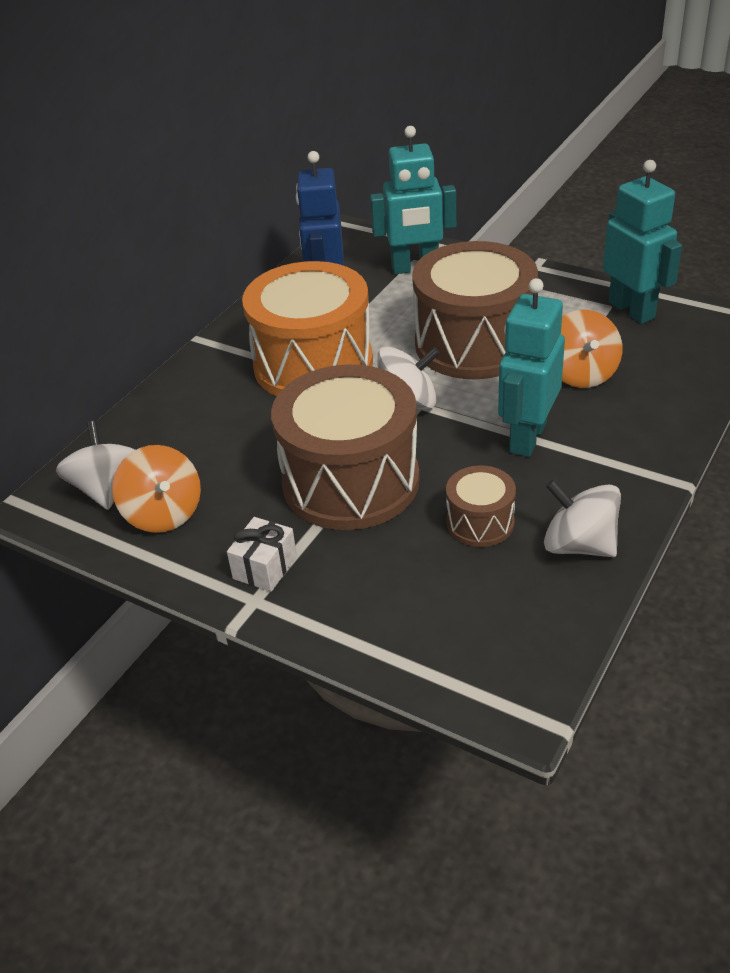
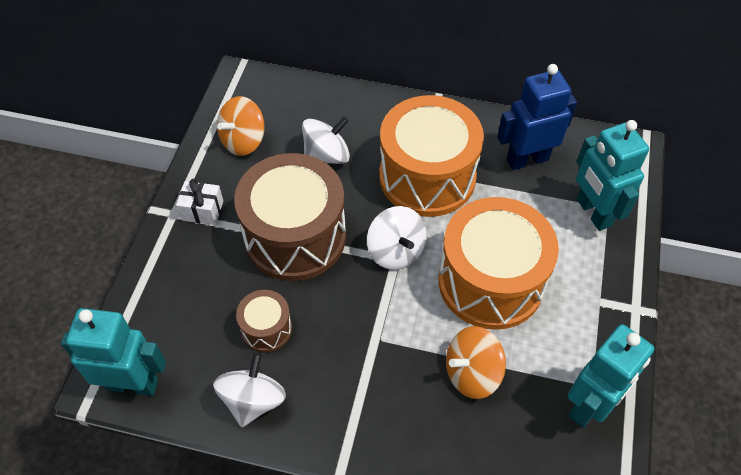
camera: 70 degrees right, 15 degrees up
(107, 489) = (261, 104): white spinning top -> white spinning top (327, 156)
(474, 343) = (490, 282): brown drum -> orange drum
(527, 438) = (372, 344): turquoise robot -> turquoise robot (132, 383)

